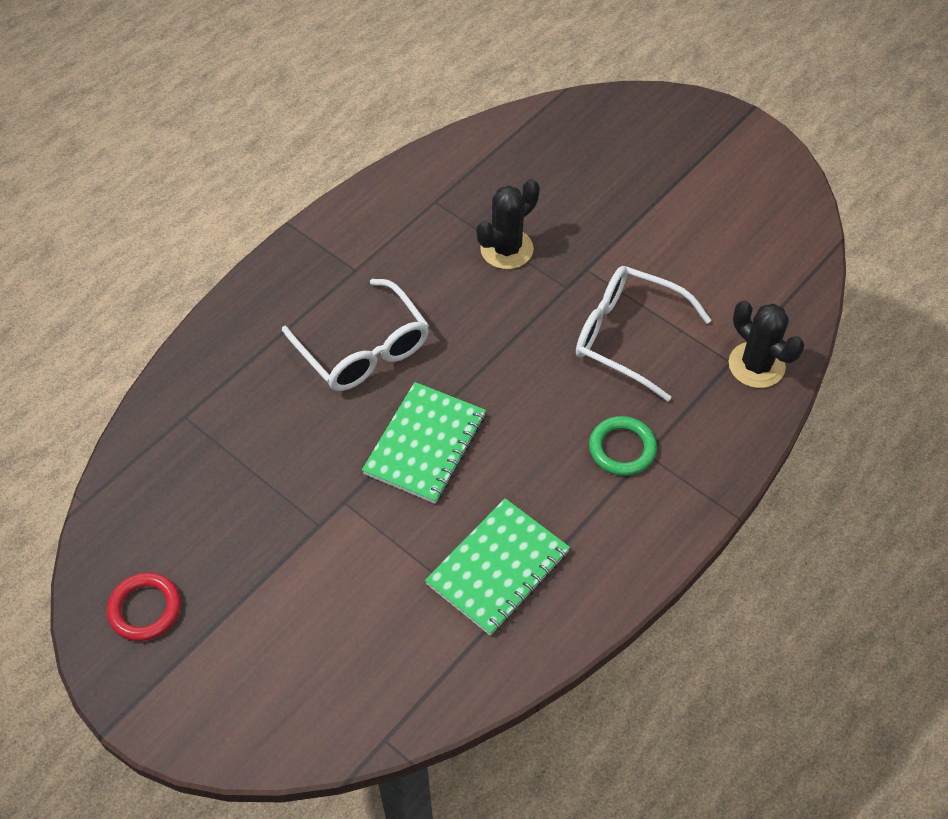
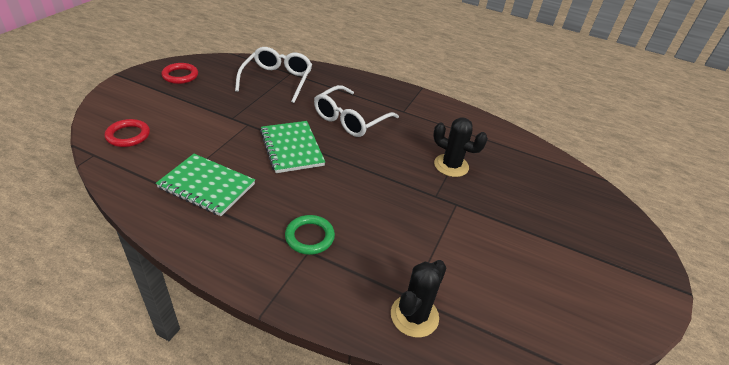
camera: 70 degrees right, 15 degrees down
(339, 689) = (128, 135): none -> red ring
(425, 444) = (291, 148): green notebook -> green notebook turned 60 degrees clockwise
(627, 336) = (408, 231): white glasses -> white glasses (277, 80)

